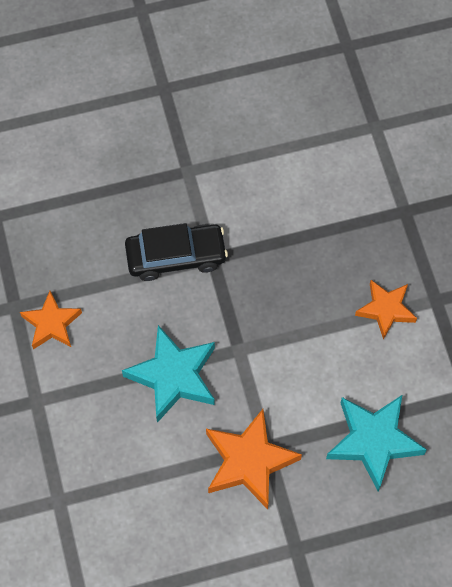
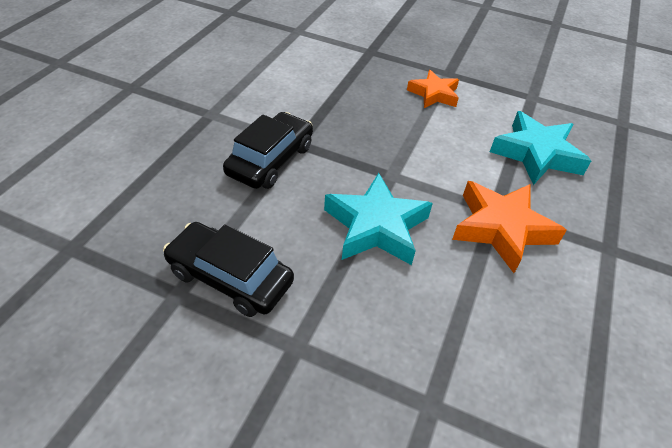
camera: 55 degrees left, 20 degrees down
(51, 324) = (230, 277): orange star -> black car

